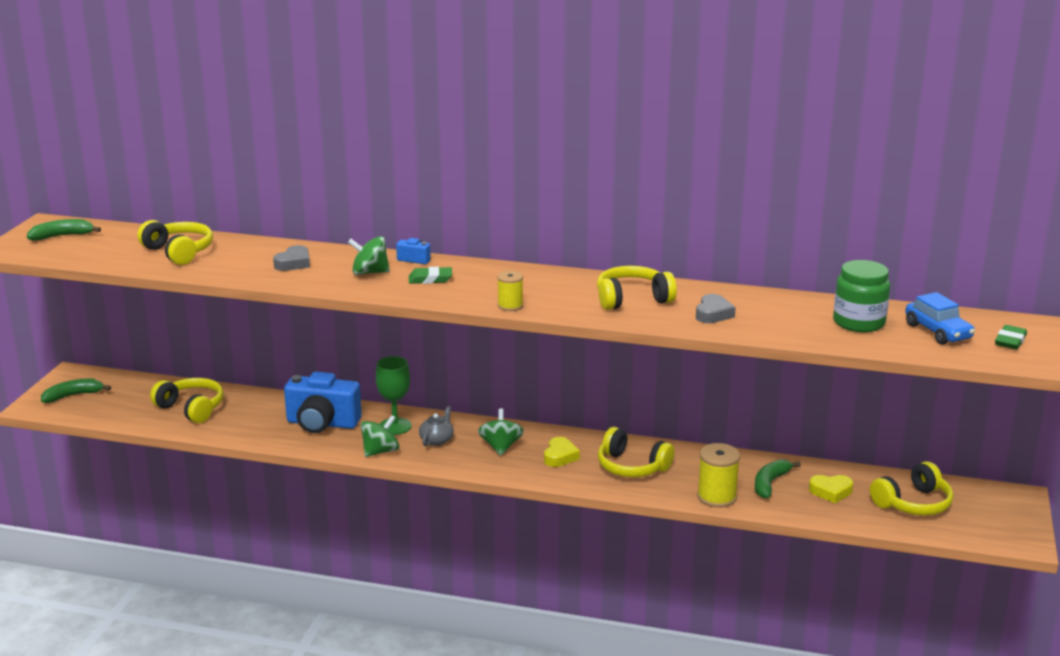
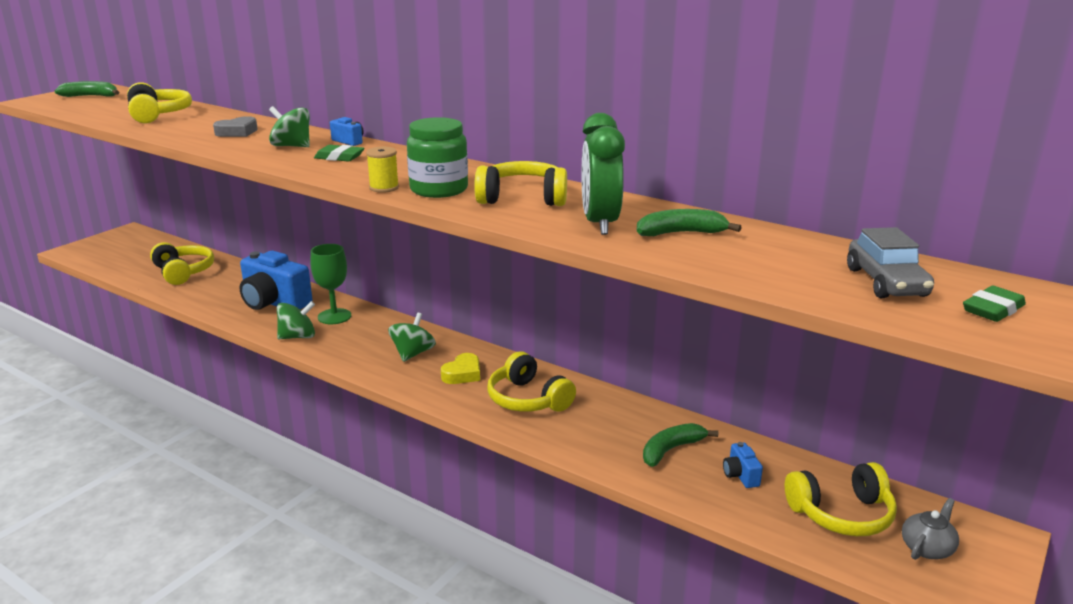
camera: 20 degrees right, 0 degrees up
(73, 396) = (109, 247): green banana -> green banana (681, 233)
(437, 440) = (359, 336): grey teapot -> grey teapot (927, 548)
(713, 314) = (600, 223): grey heart -> green clock
(716, 497) = (596, 452): yellow spool -> none
(831, 491) = (740, 475): yellow heart -> blue camera
(858, 322) = (780, 257): green jar -> green jar (439, 189)
(937, 332) = (886, 282): blue car -> grey car

